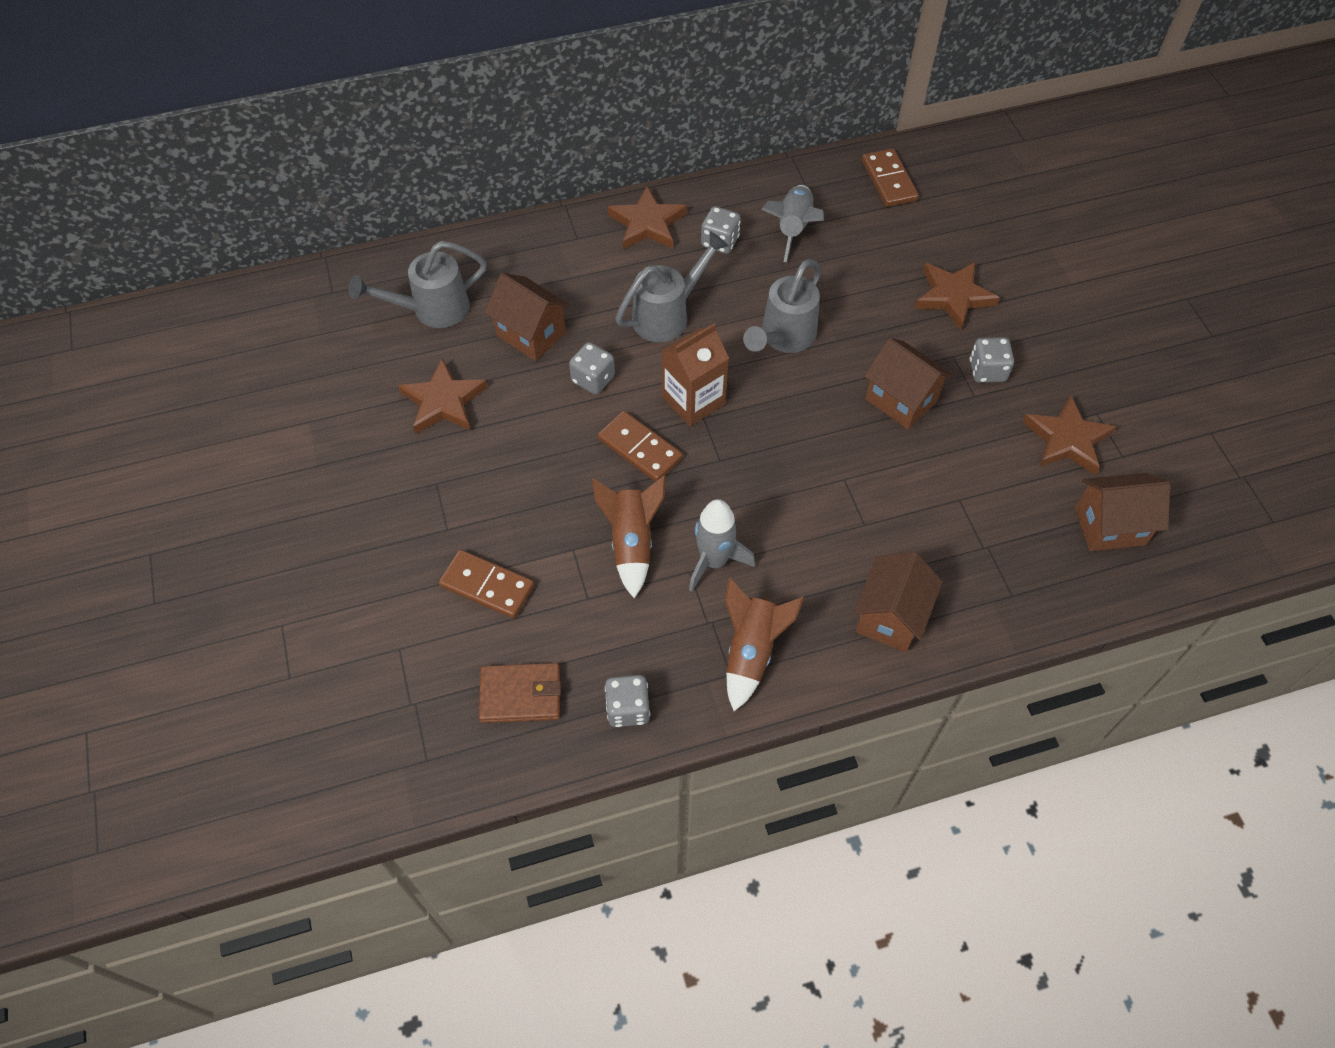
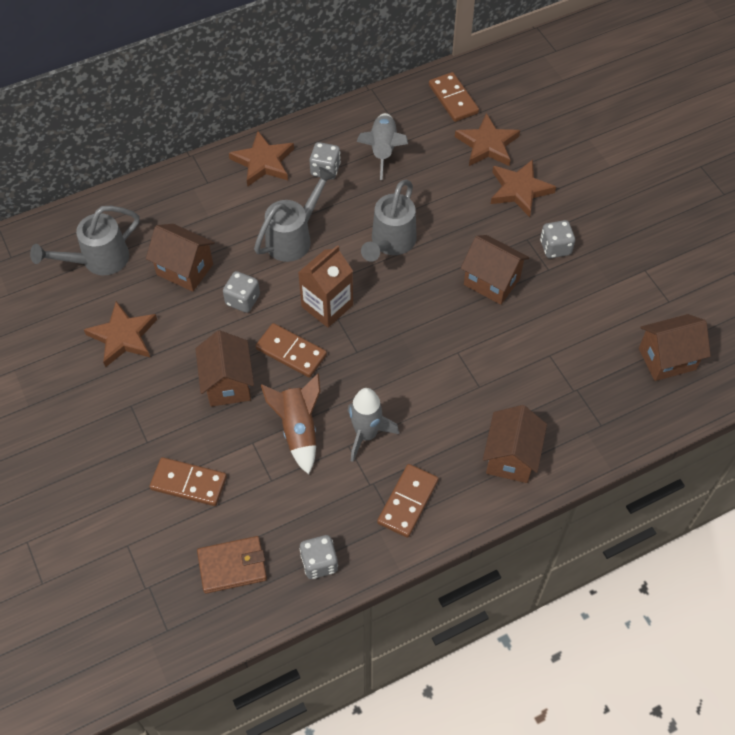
camera: 10 degrees left, 0 degrees up
(557, 475) = (228, 384): none -> brown house
(751, 651) = (408, 502): brown rocket -> brown domino
(1067, 439) = (625, 294): brown star -> brown star (487, 144)

